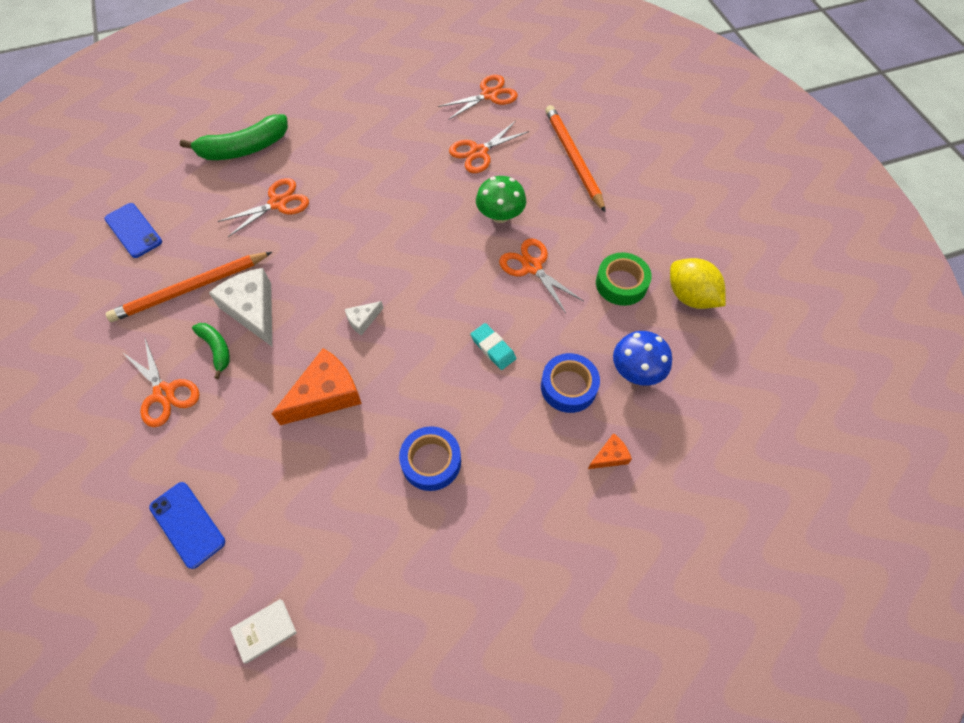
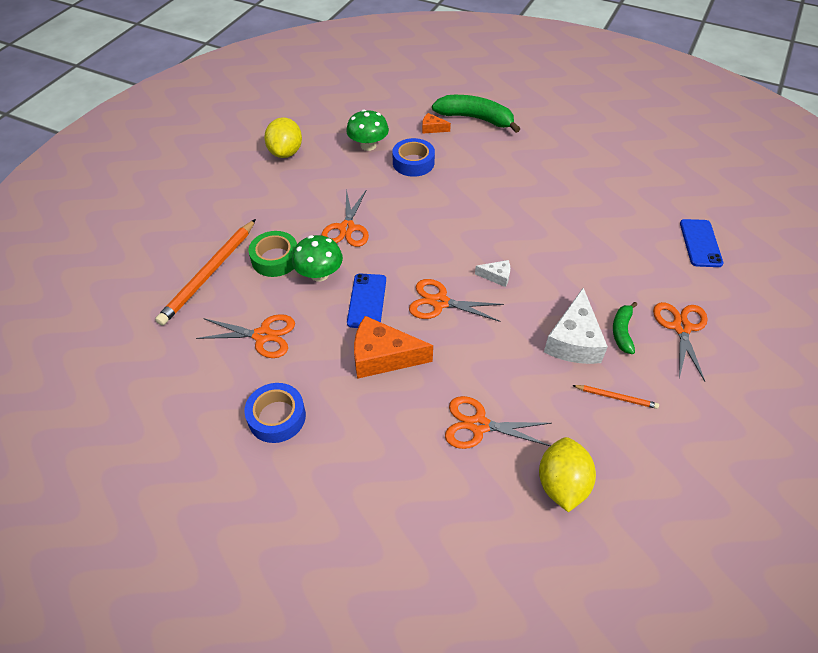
camera: 135 degrees left, 10 degrees down
(133, 230) = (642, 508): blue phone -> blue phone (367, 301)
(191, 289) = (616, 397): orange pencil -> orange pencil, size x0.47
(196, 208) = (562, 484): none -> yellow lemon
(244, 149) = (460, 527): green banana -> green banana (475, 119)
(265, 631) = (678, 177): white book -> none
(326, 395) = (562, 251): orange cheese -> orange cheese (383, 356)
(431, 461) = (528, 182): blue tape -> blue tape (277, 417)
(489, 95) = (173, 385): orange scissors -> orange scissors (439, 302)
(493, 348) = (431, 205): turquoise eraser -> none
(621, 283) = (310, 183): green tape -> green tape (275, 259)
(636, 371) = (368, 145): blue mushroom -> green mushroom

